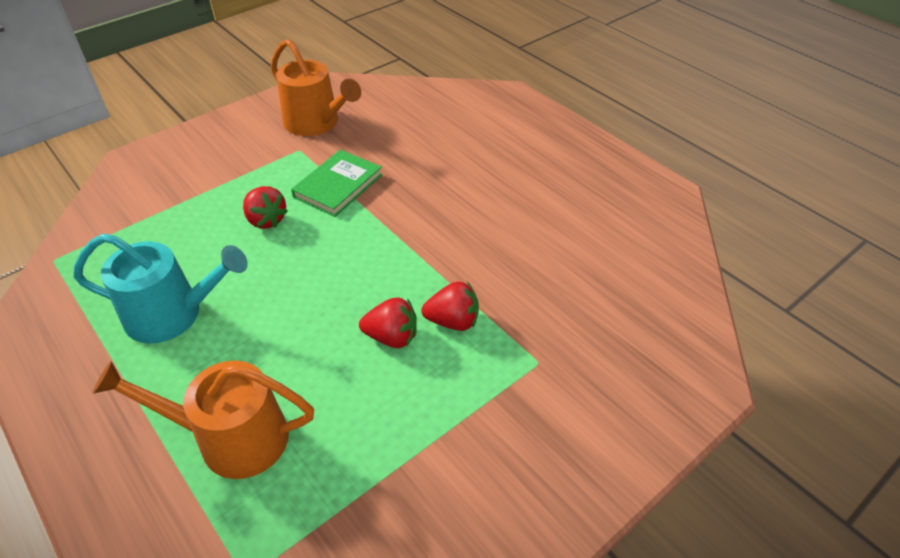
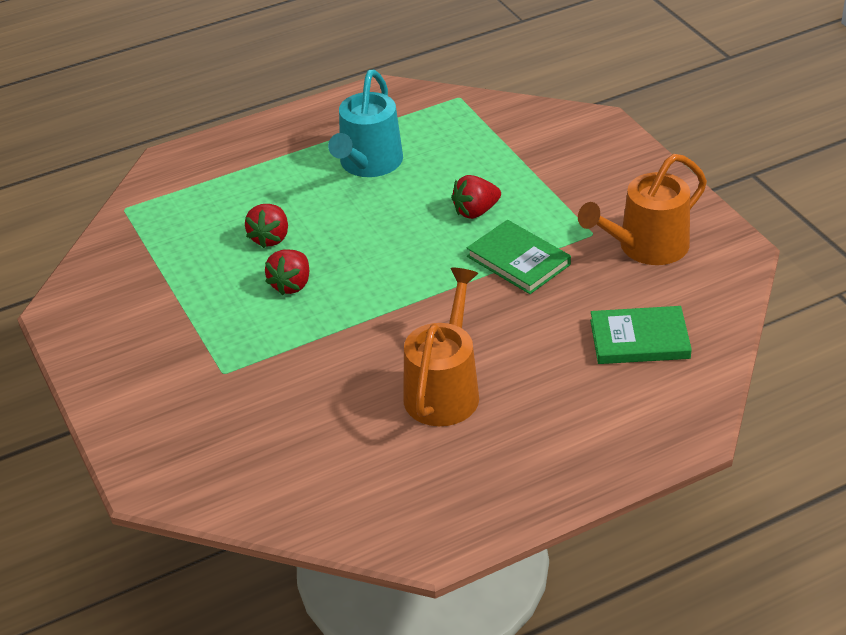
camera: 105 degrees right, 5 degrees down
(232, 438) = (231, 199): orange watering can -> orange watering can (444, 390)
(424, 119) = (639, 339): none -> green book
(453, 321) = (294, 324): red strawberry -> red strawberry (270, 238)

